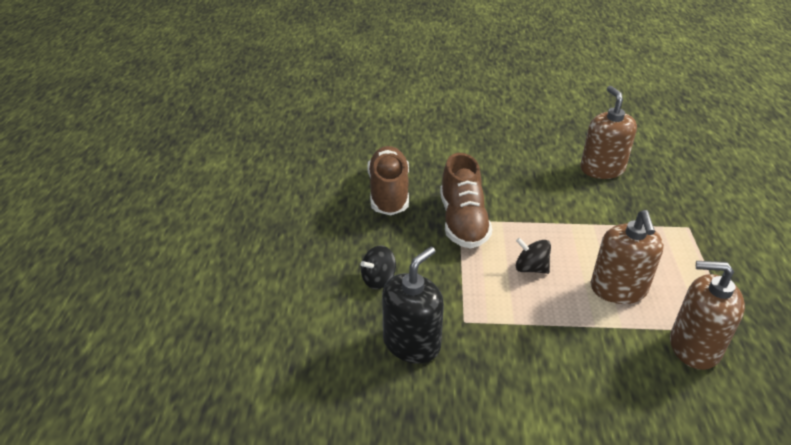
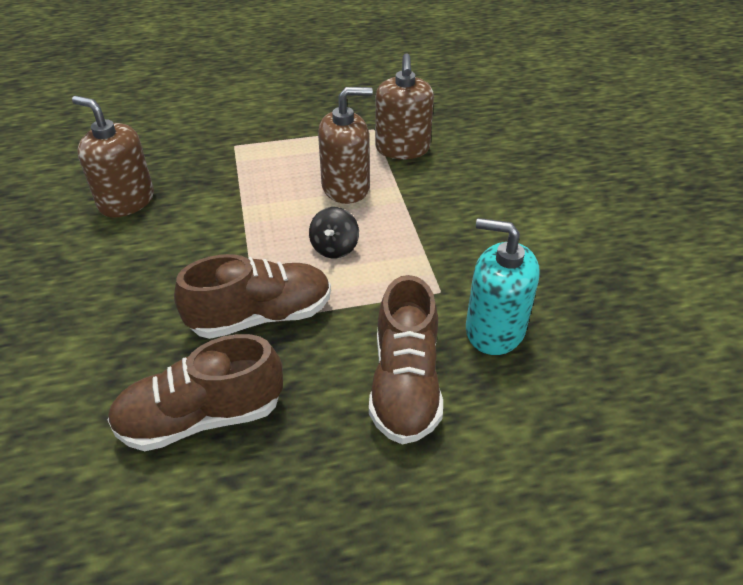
camera: 105 degrees left, 5 degrees up
(378, 279) = (405, 384): black spinning top -> brown shoe
(411, 343) = (494, 329): black soap dispenser -> turquoise soap dispenser
(602, 169) = (126, 201): brown soap dispenser -> brown soap dispenser turned 60 degrees clockwise

